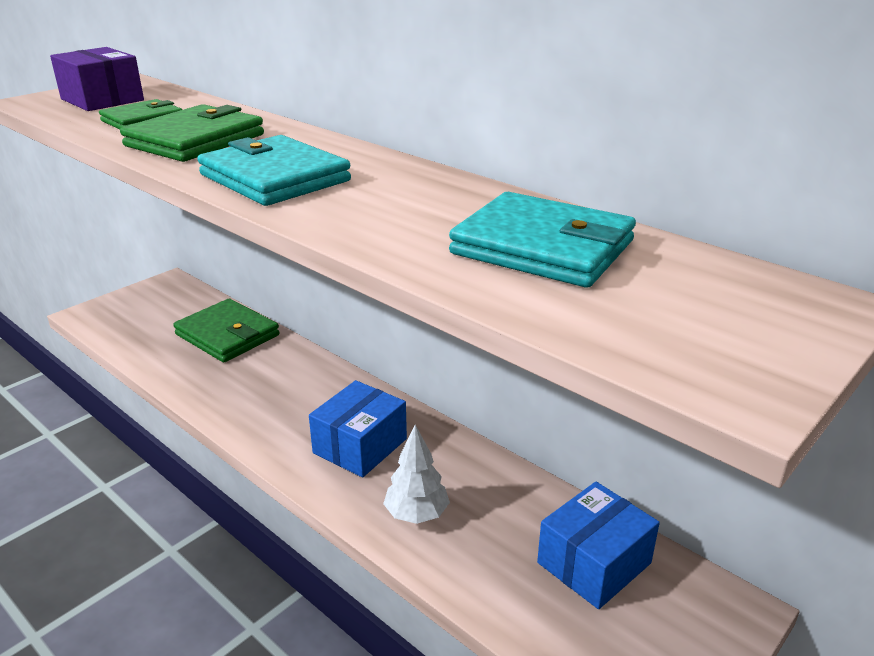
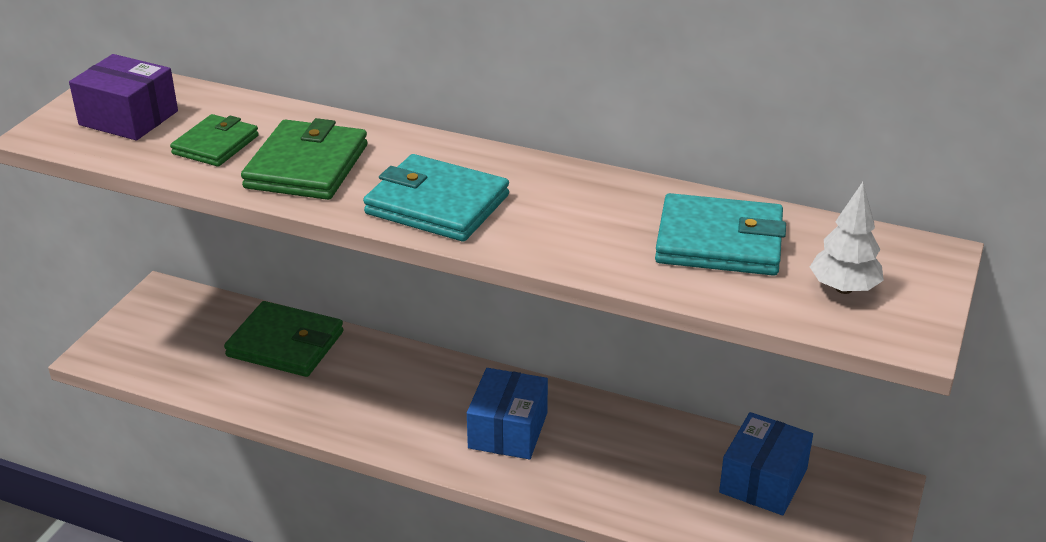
camera: 20 degrees left, 5 degrees up
(416, 514) = (598, 479): white tree -> white tree (843, 288)

